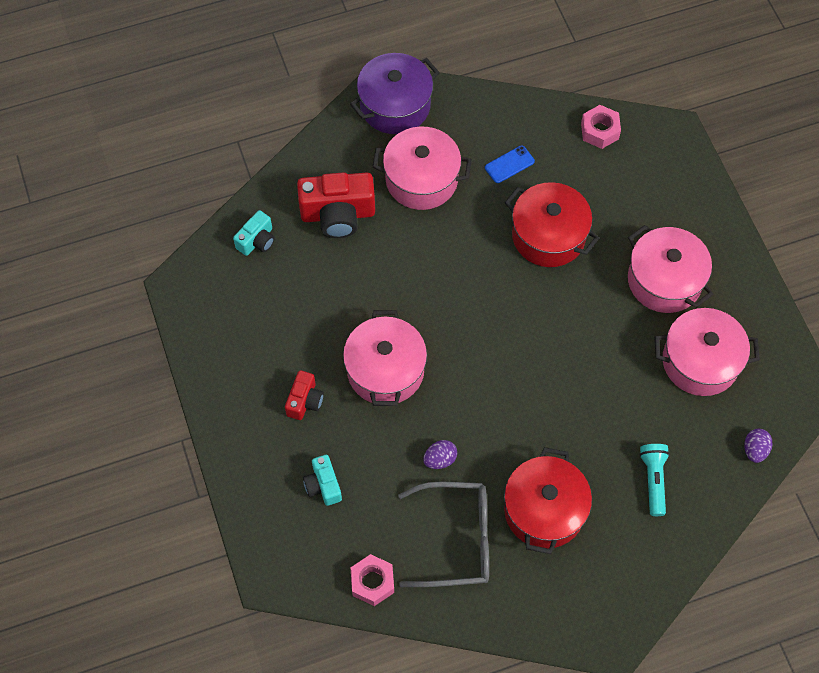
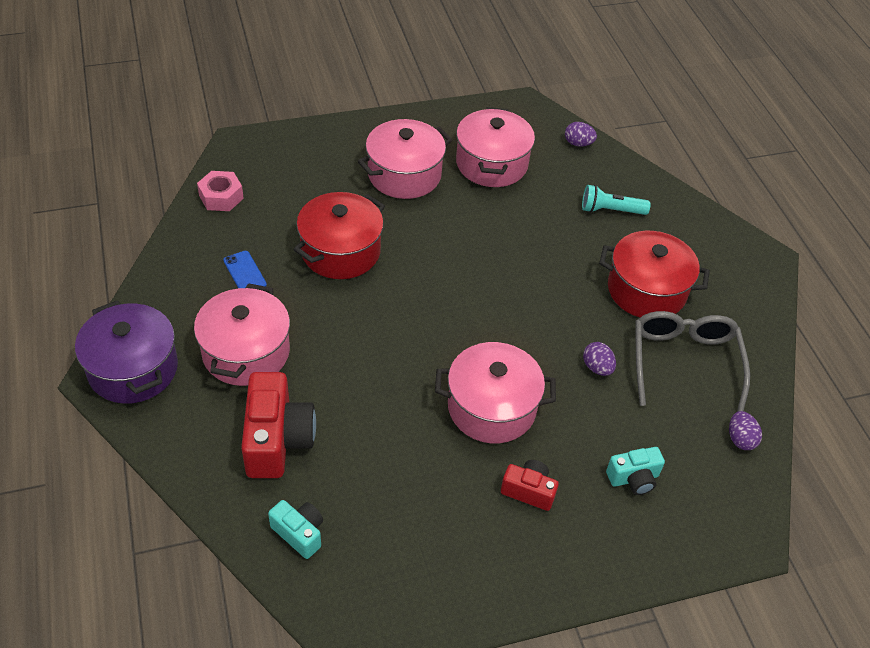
camera: 90 degrees left, 15 degrees down
(372, 582) = (740, 439): pink nut -> purple egg

